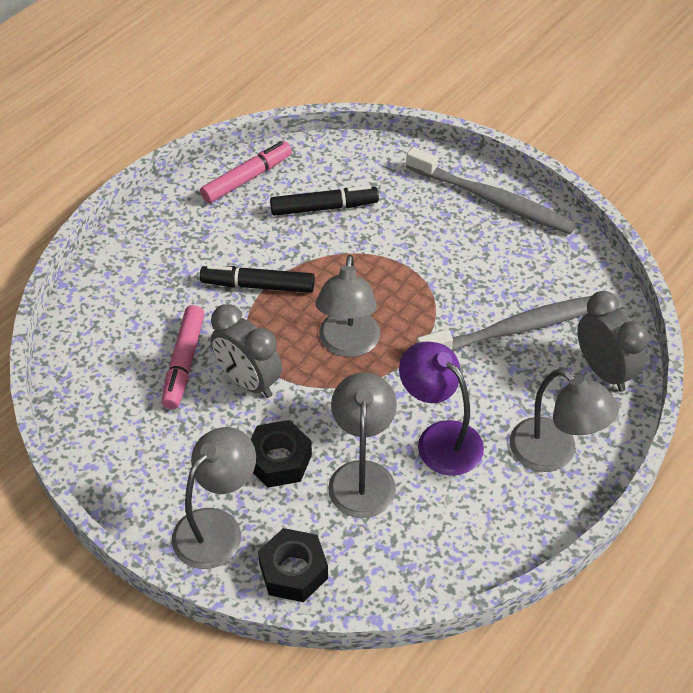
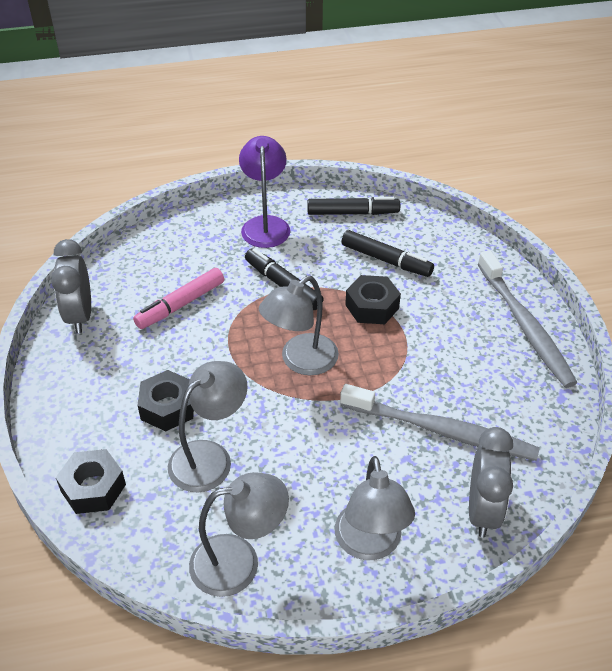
camera: 40 degrees right, 5 degrees down
(217, 527) = (81, 423): grey lamp -> grey lamp (239, 562)
(247, 178) = (353, 213): pink marker -> black marker
(248, 381) = (207, 342): grey clock -> grey clock (80, 316)
(356, 258) = (372, 306): none -> black nut
(439, 439) = (293, 470): purple lamp -> purple lamp (265, 225)

